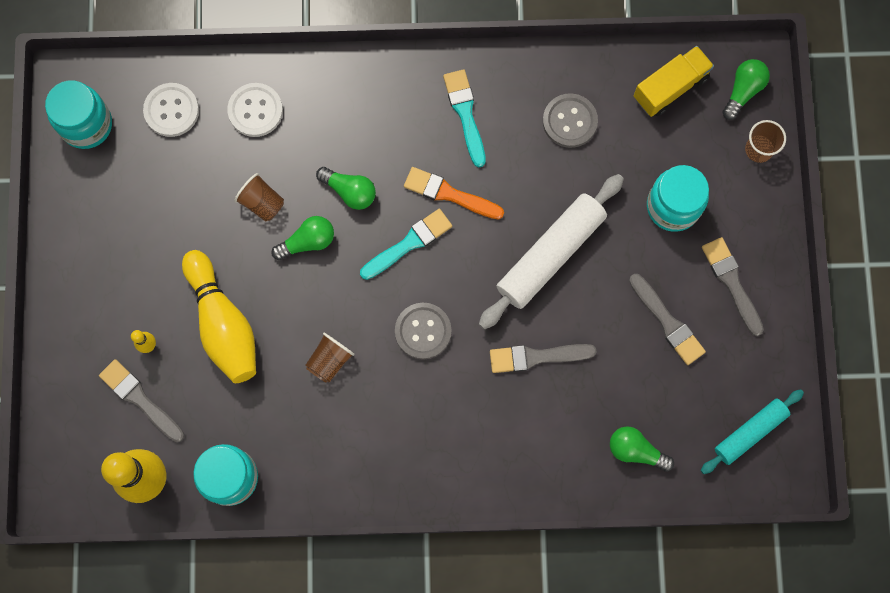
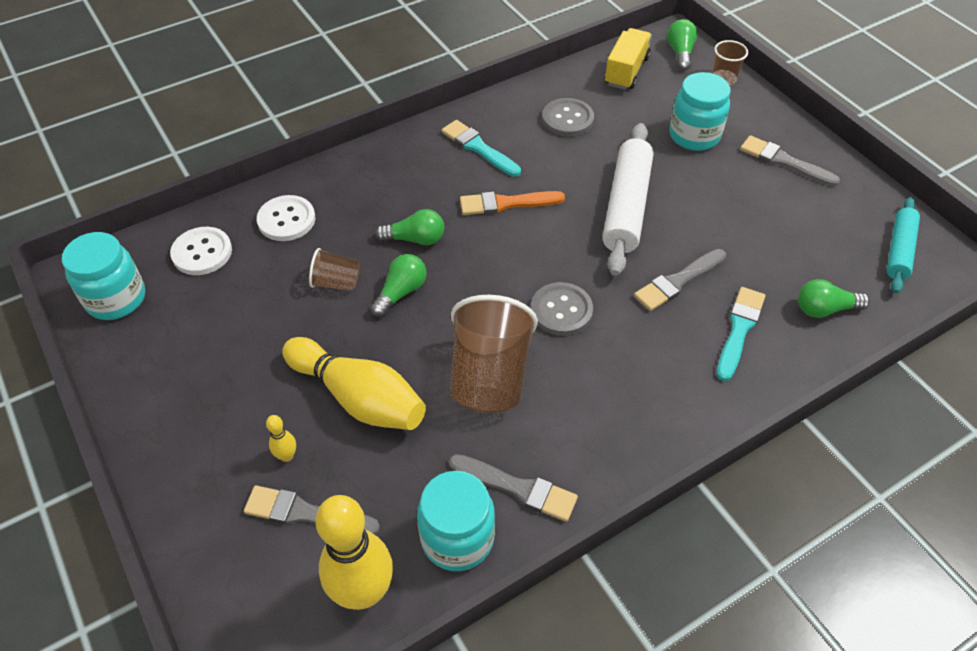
camera: 30 degrees left, 25 degrees down
(329, 361) = (490, 376): brown cup -> brown cup, size x1.99
(409, 243) = (497, 252): turquoise brush -> turquoise brush (739, 330)
(667, 322) = (761, 208): grey brush -> grey brush (517, 488)

